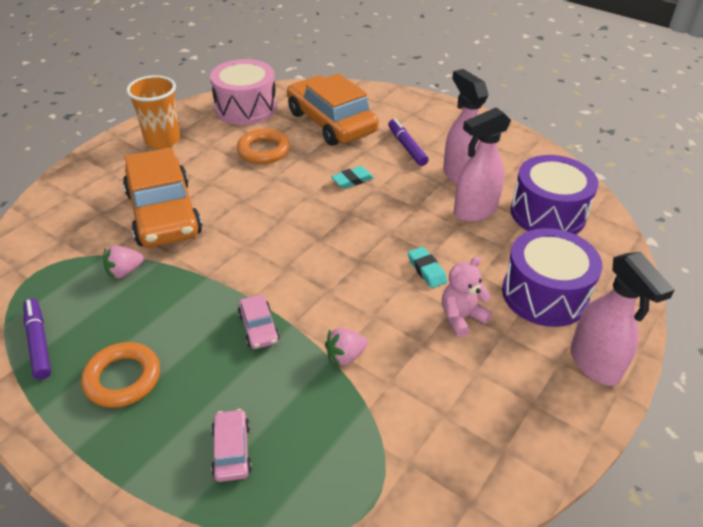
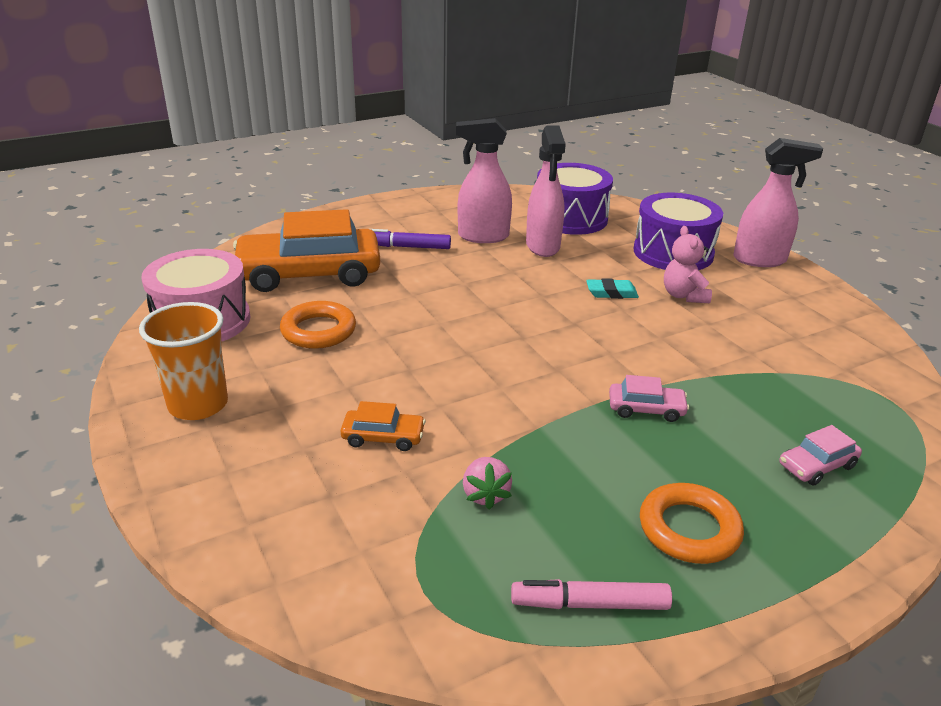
camera: 65 degrees left, 10 degrees down
(39, 342) = (589, 604): purple marker -> pink marker
(164, 213) = (383, 437): orange car -> orange car, size x0.43
(232, 450) = (817, 465): pink car -> pink car turned 45 degrees counterclockwise
(345, 356) = (709, 367): pink strawberry -> none
(352, 180) = (436, 291): turquoise eraser -> none

